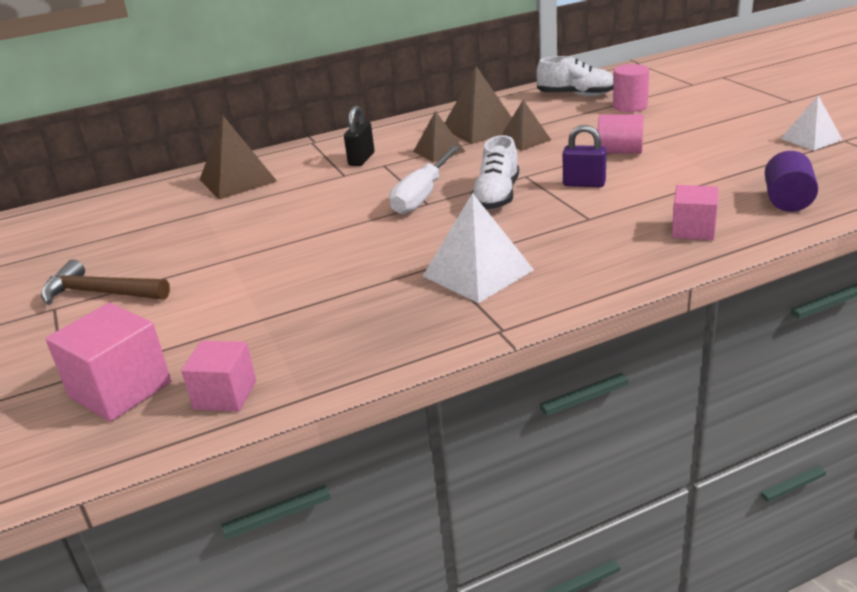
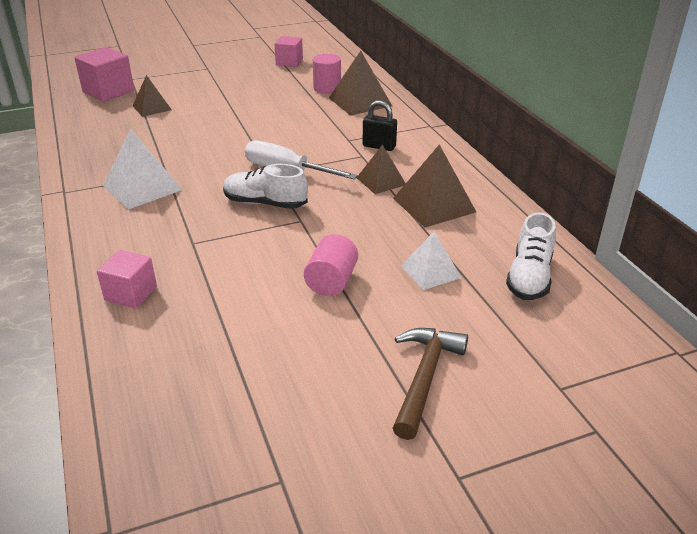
camera: 90 degrees right, 5 degrees up
(100, 293) = (215, 77): brown hammer -> brown hammer (424, 377)
(225, 395) = (78, 115): pink cube -> pink cube (289, 62)
(524, 140) = (390, 227): brown pyramid -> brown pyramid (152, 107)
(584, 184) = (263, 249): purple padlock -> none
(630, 106) = (475, 312): pink cylinder -> pink cylinder (327, 88)
(787, 201) = (145, 369): purple cylinder -> none
(811, 139) = (299, 447): white pyramid -> white pyramid (430, 271)

